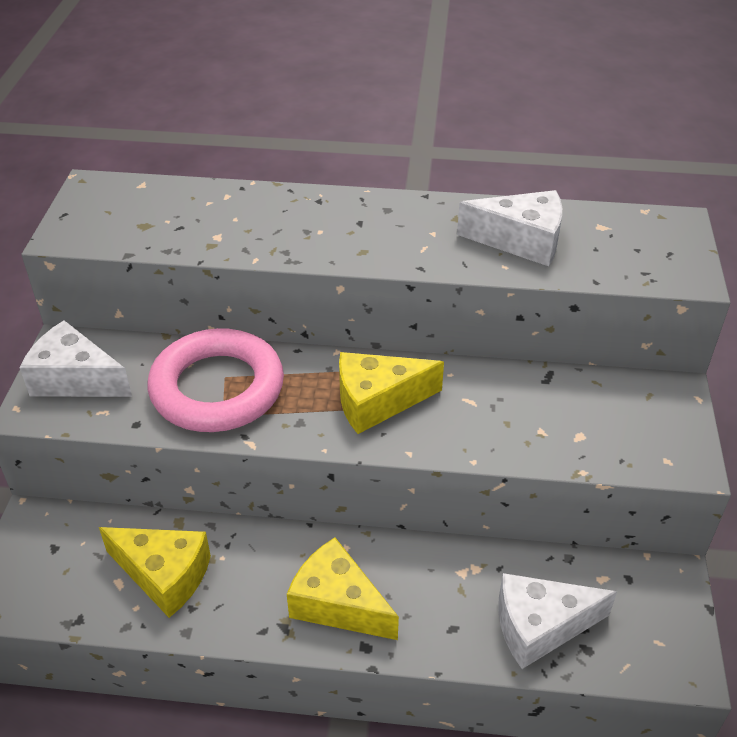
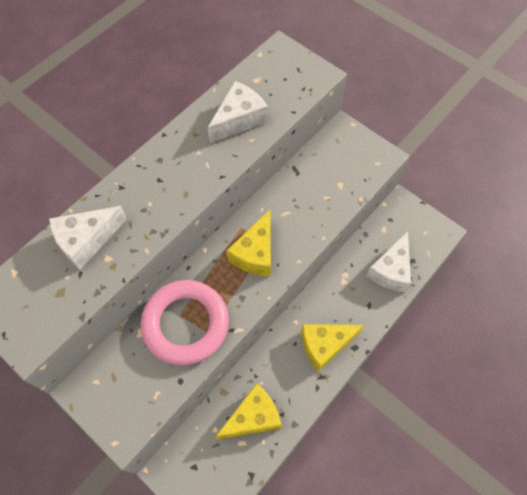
camera: 55 degrees left, 20 degrees up
(75, 379) = (117, 397): white cheese -> white cheese (86, 240)

